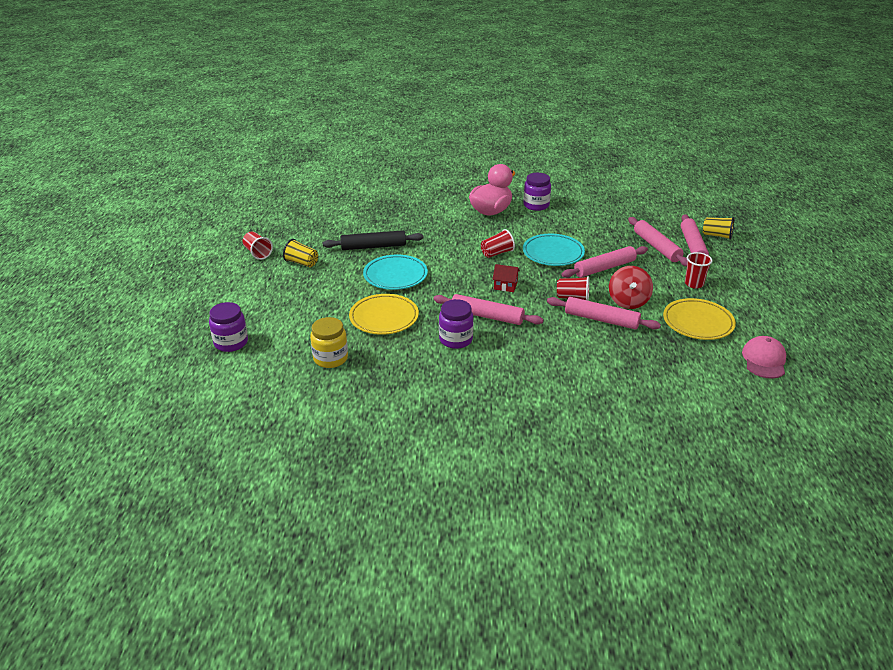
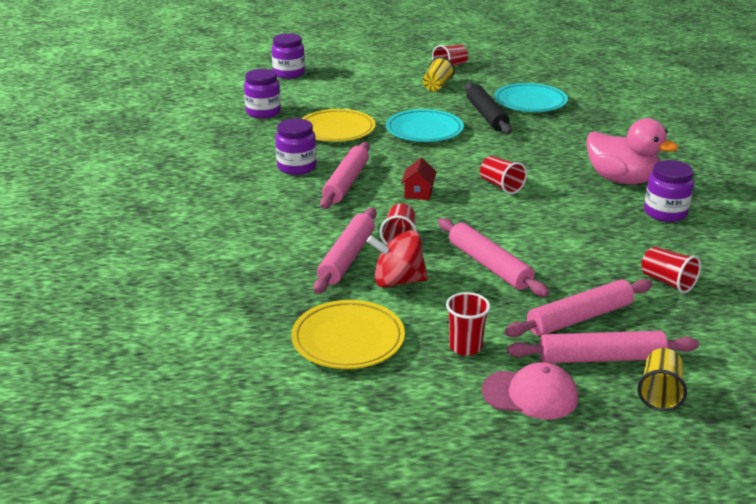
camera: 85 degrees right, 5 degrees down
(330, 358) = (263, 112): yellow jar -> purple jar
(553, 253) = (517, 225): turquoise plate -> turquoise plate (530, 102)
(615, 217) = (667, 282): none -> red cup
(764, 360) = (247, 395): pink cap -> pink cap (530, 394)

